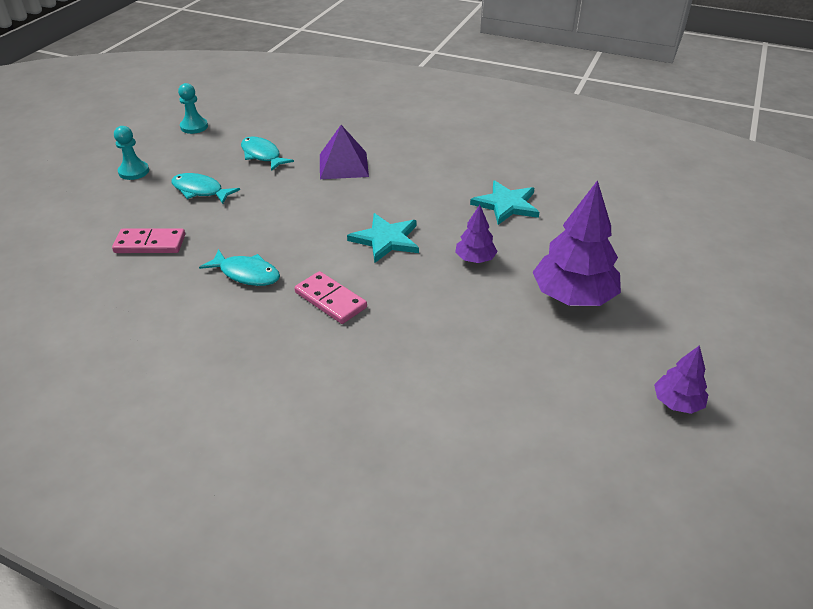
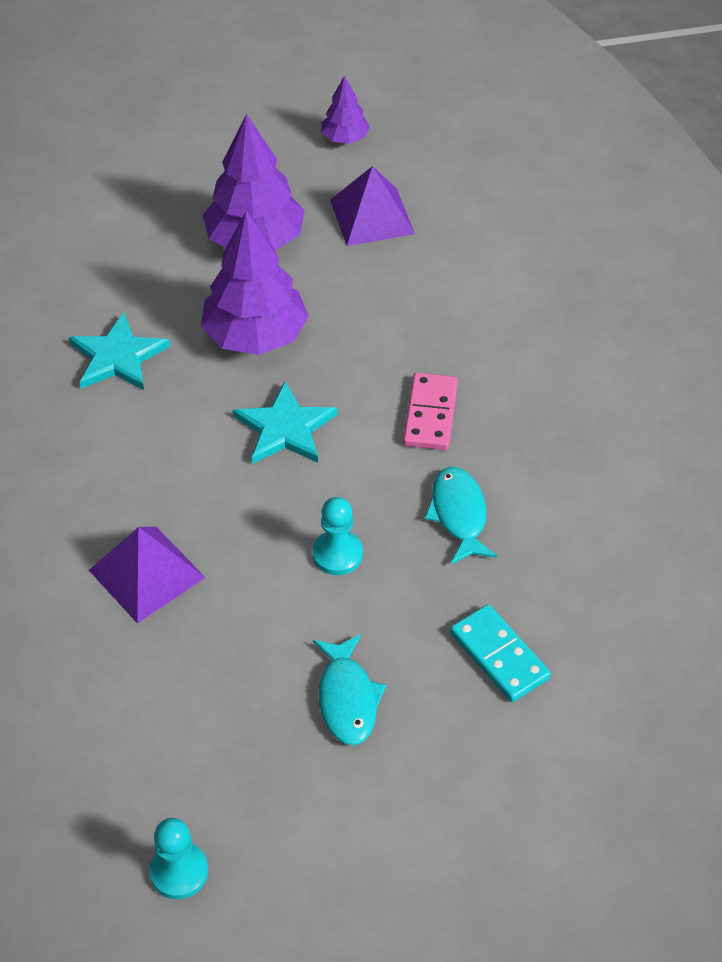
camera: 125 degrees left, 10 degrees up
(134, 172) = (374, 834): turquoise pawn -> turquoise pawn (337, 554)
(150, 244) = (499, 655): pink domino -> turquoise domino
(262, 155) = (195, 695): turquoise fish -> none
(475, 259) = (255, 336): purple tree -> purple tree, size x1.94
(556, 369) = (372, 216): none -> purple pyramid

